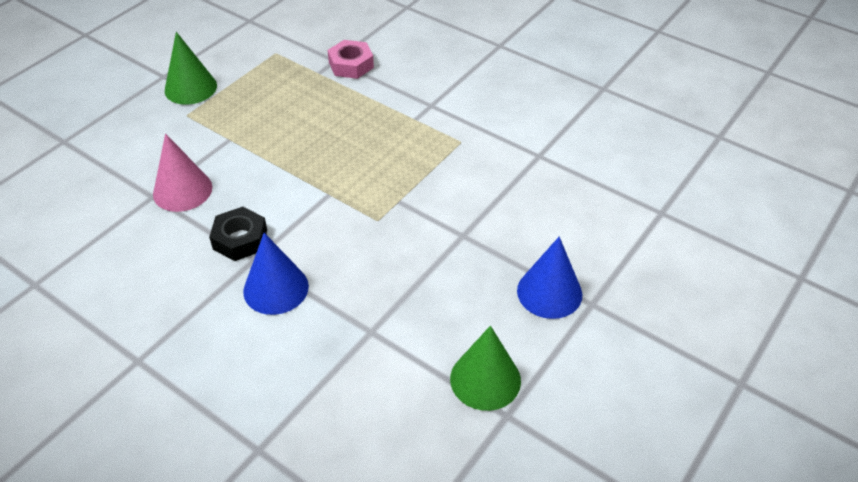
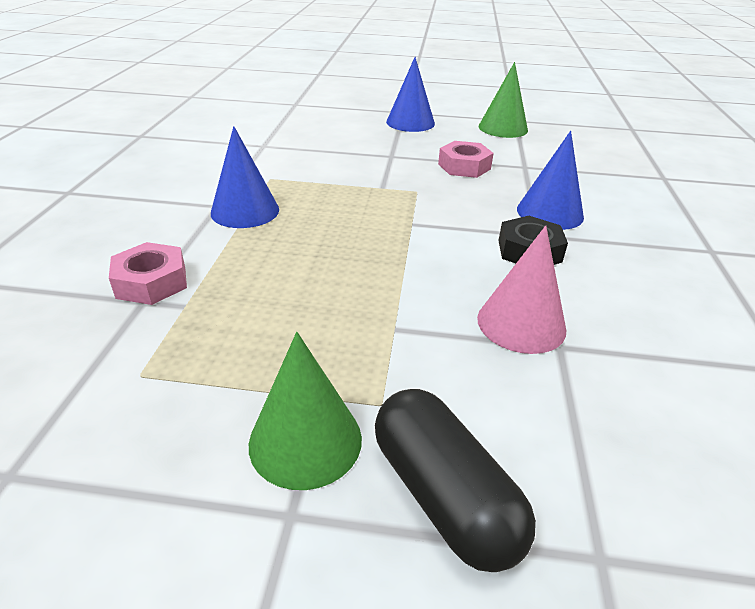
camera: 120 degrees left, 10 degrees down
(128, 114) = (443, 495): none -> black capsule
(403, 279) = (464, 166): none -> pink nut
(412, 116) = (245, 211): none -> blue cone

